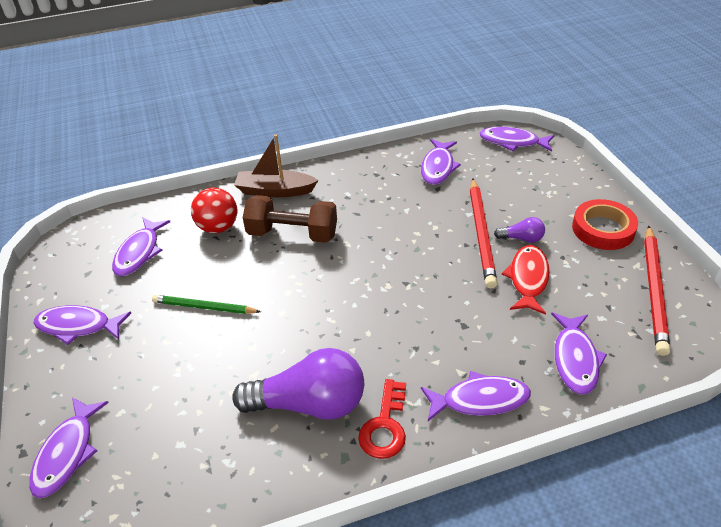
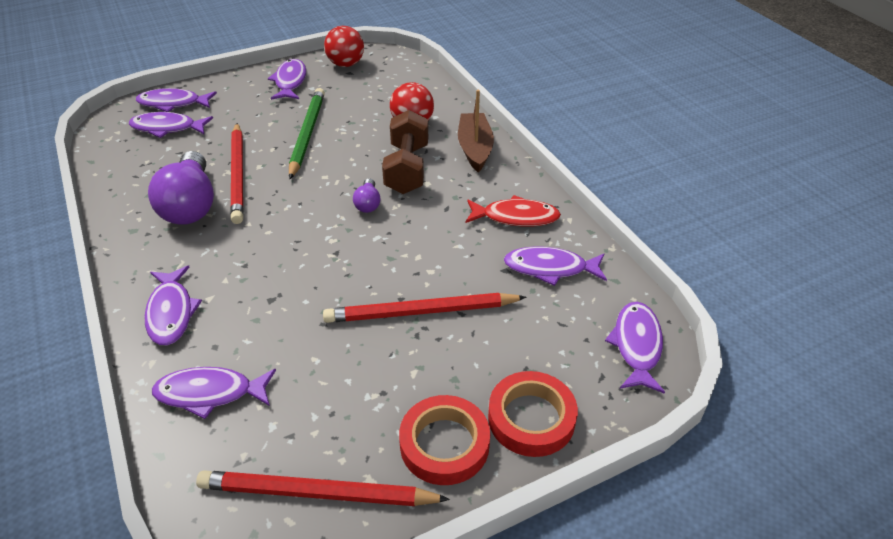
camera: 80 degrees right, 0 degrees up
(66, 276) = (346, 64): none -> red ball
(139, 252) = (375, 90): purple fish -> purple fish (167, 128)
(204, 307) = (307, 134): green pencil -> green pencil, size x1.54
(263, 364) = (238, 174): none -> red pencil
(385, 426) = (157, 250): red key -> none
(522, 238) = (416, 351): purple light bulb -> purple light bulb (368, 204)
(528, 279) = (341, 355): red fish -> red fish (515, 217)
(576, 191) = (531, 418): none -> red tape

